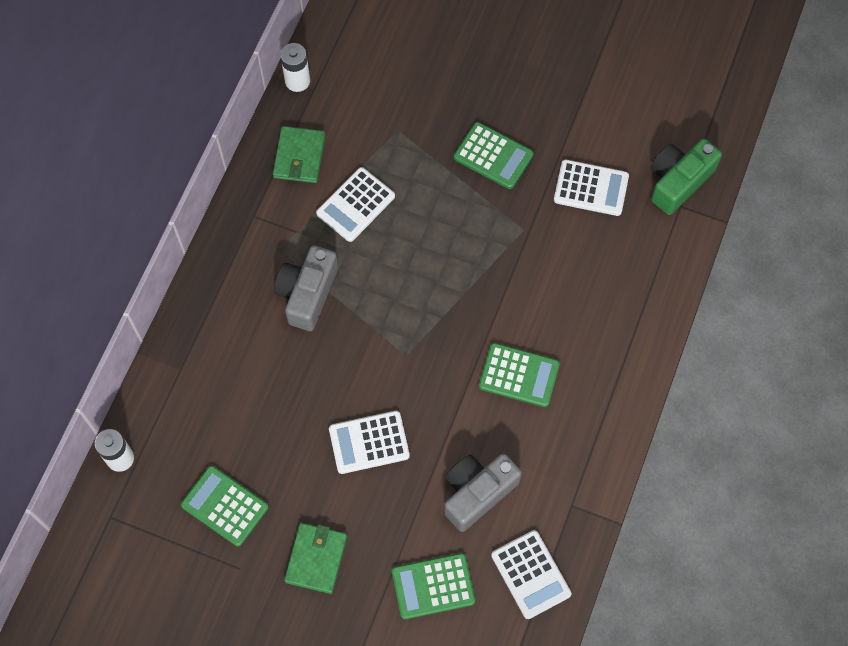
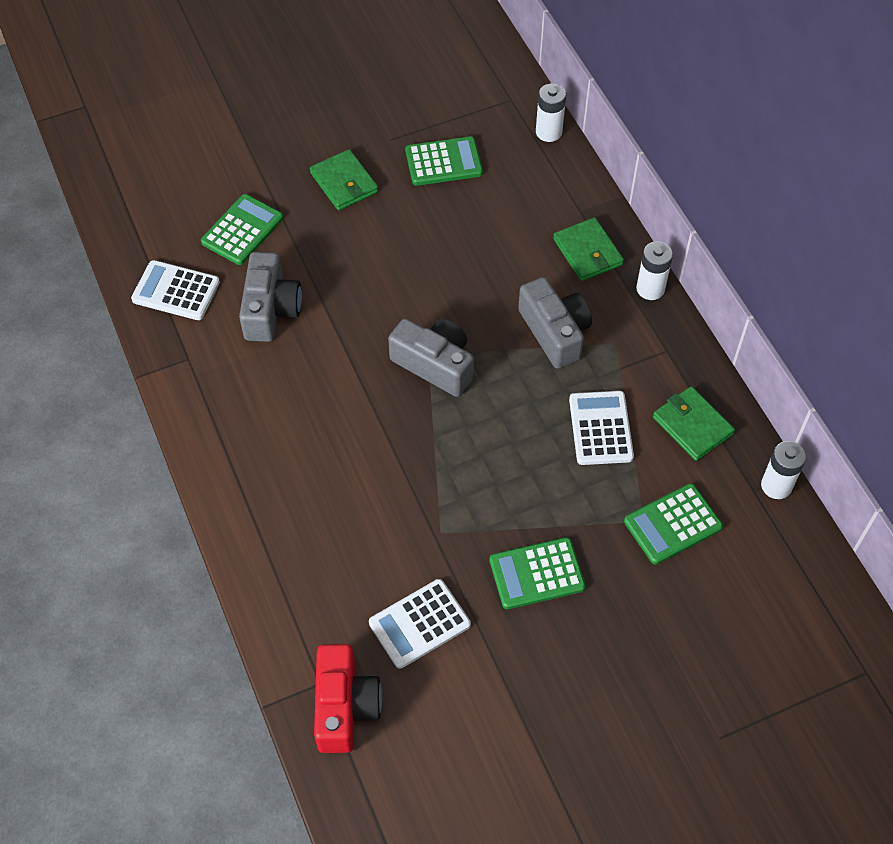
camera: 135 degrees right, 10 degrees down
(209, 266) = (650, 289): none -> white battery
(215, 332) = (587, 252): none -> green wallet
(369, 442) = (388, 276): white calculator -> none
(410, 343) = (435, 364): none -> grey camera
(519, 375) = (322, 414): green calculator -> green calculator (672, 524)
(678, 181) = (344, 706): green camera -> red camera

